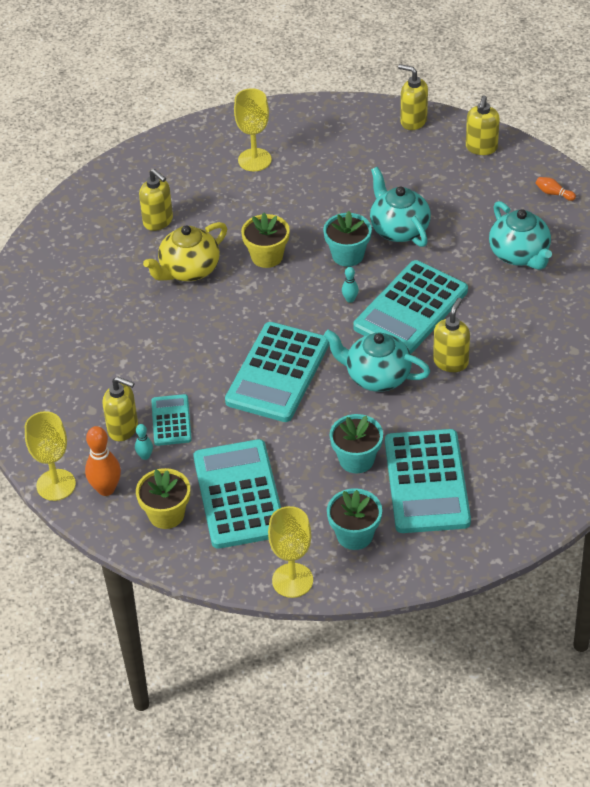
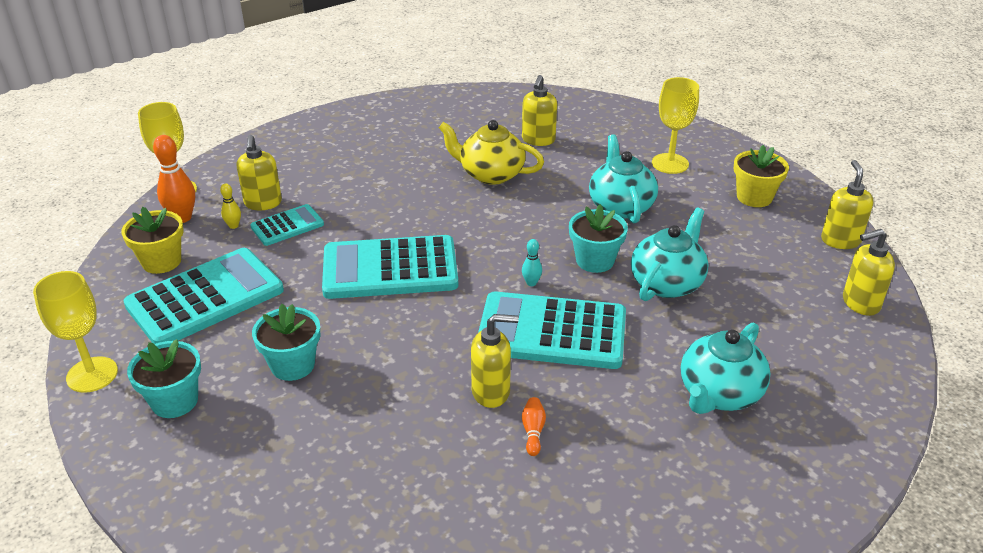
camera: 60 degrees right, 10 degrees down
(145, 456) = (233, 226): turquoise bowling pin -> yellow bowling pin
(267, 256) = (547, 211): yellow flower pot -> yellow flower pot (754, 197)
(377, 376) = (429, 339): turquoise teapot -> turquoise teapot (620, 206)
(426, 482) = (282, 435): turquoise calculator -> none
(553, 193) = (855, 390): orange bowling pin -> orange bowling pin (533, 431)

